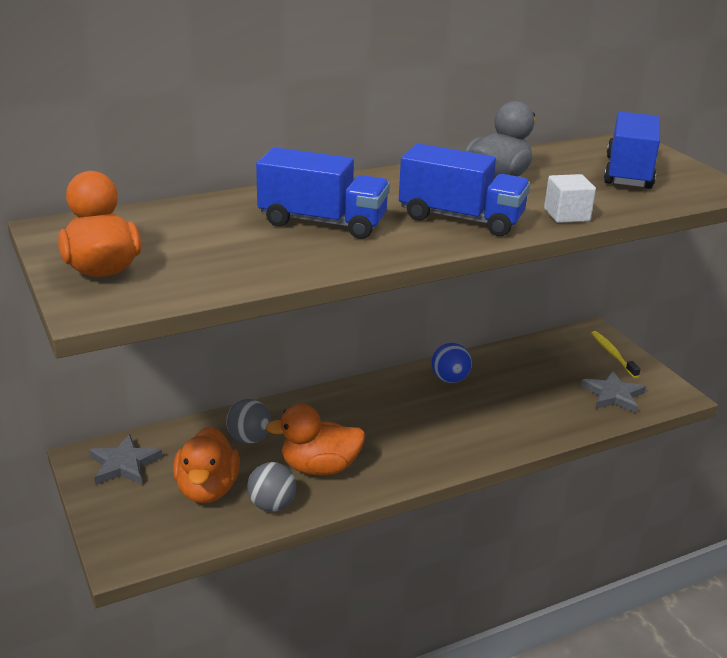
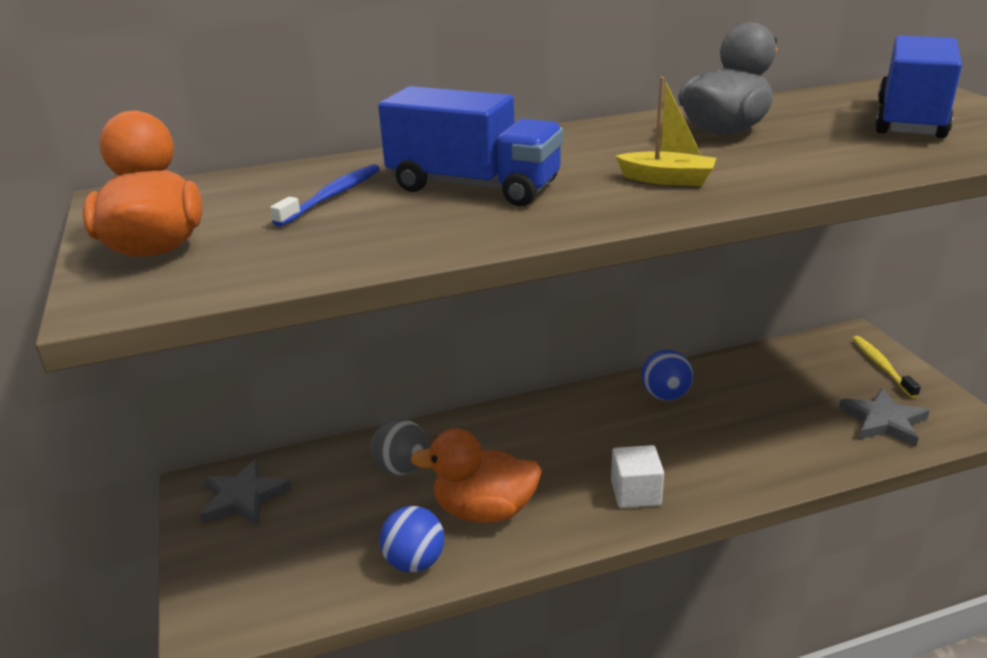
camera: 10 degrees right, 0 degrees up
(207, 489) = (337, 536): orange duck -> none
(218, 229) = (332, 196): none -> blue toothbrush
(272, 505) = (414, 562): grey ball -> blue ball
(461, 219) = (667, 179): blue truck -> yellow boat
(566, 215) = (821, 173): white cube -> white cube (635, 493)

